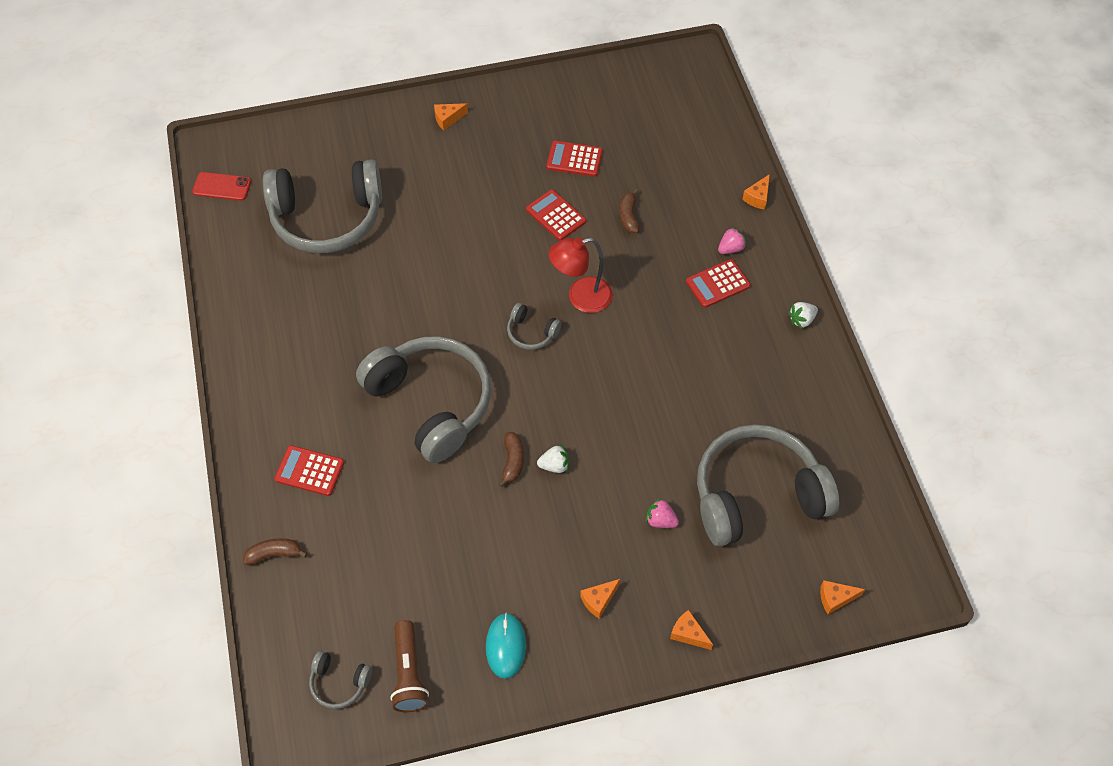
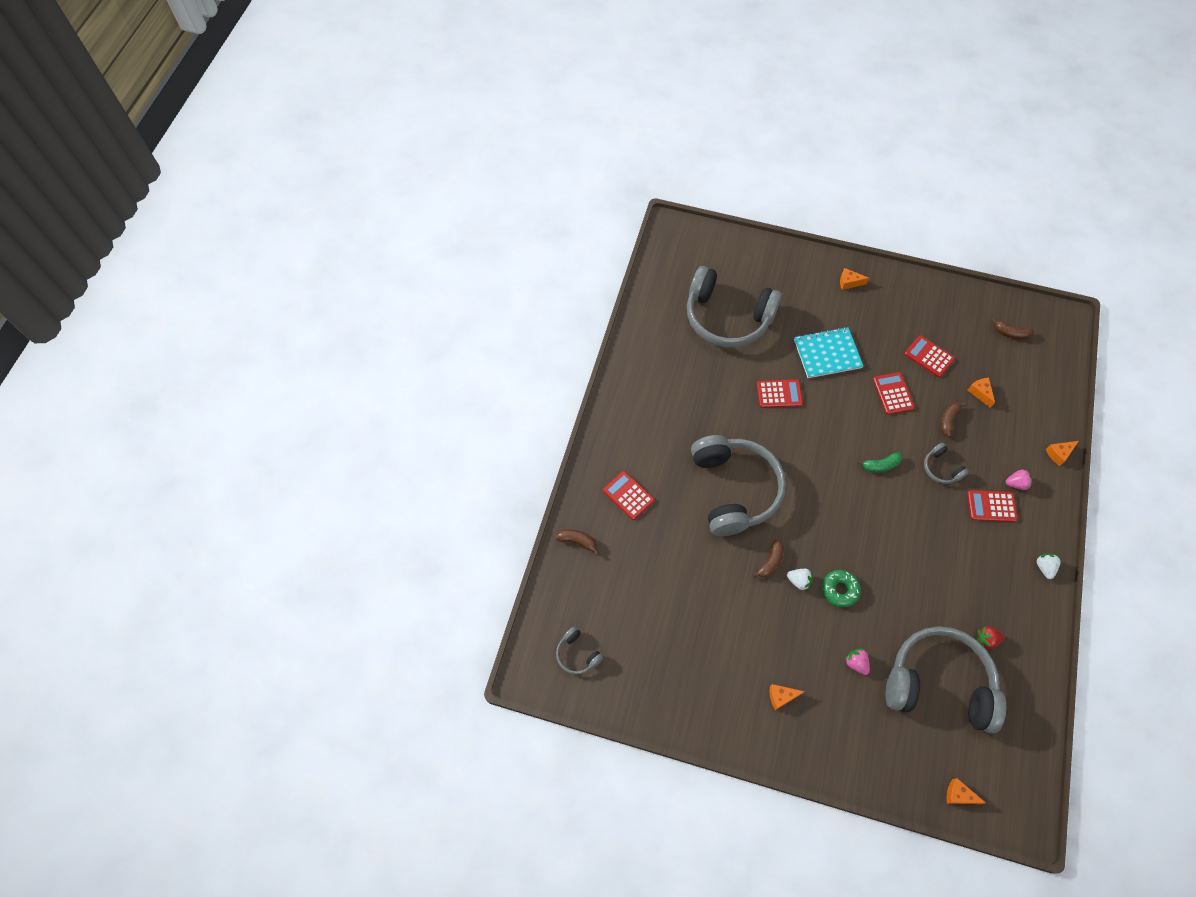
camera: 30 degrees right, 5 degrees up
(222, 186) = (666, 261): red phone -> none
(409, 673) = (626, 674): brown flashlight -> none
(430, 274) = (779, 394): none -> red calculator
(462, 206) = (827, 354): none -> turquoise notebook
(506, 646) = (700, 692): turquoise mouse -> none
(531, 332) = (831, 473): grey headphones -> grey headphones (941, 468)
(581, 297) = (880, 465): red lamp -> green banana
(604, 452) = (839, 590): none -> green donut
(647, 97) = (1010, 333): none -> brown banana
(688, 634) = (834, 757): orange cheese -> orange cheese (980, 393)
(782, 423) = (986, 639): none -> red strawberry
(801, 320) = (1044, 567): white strawberry -> white strawberry turned 90 degrees clockwise

